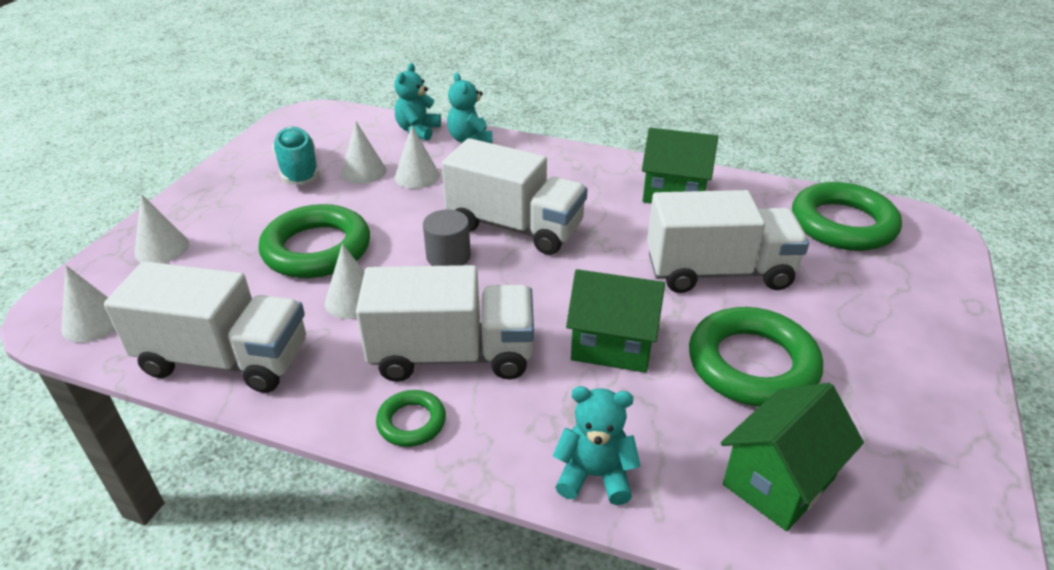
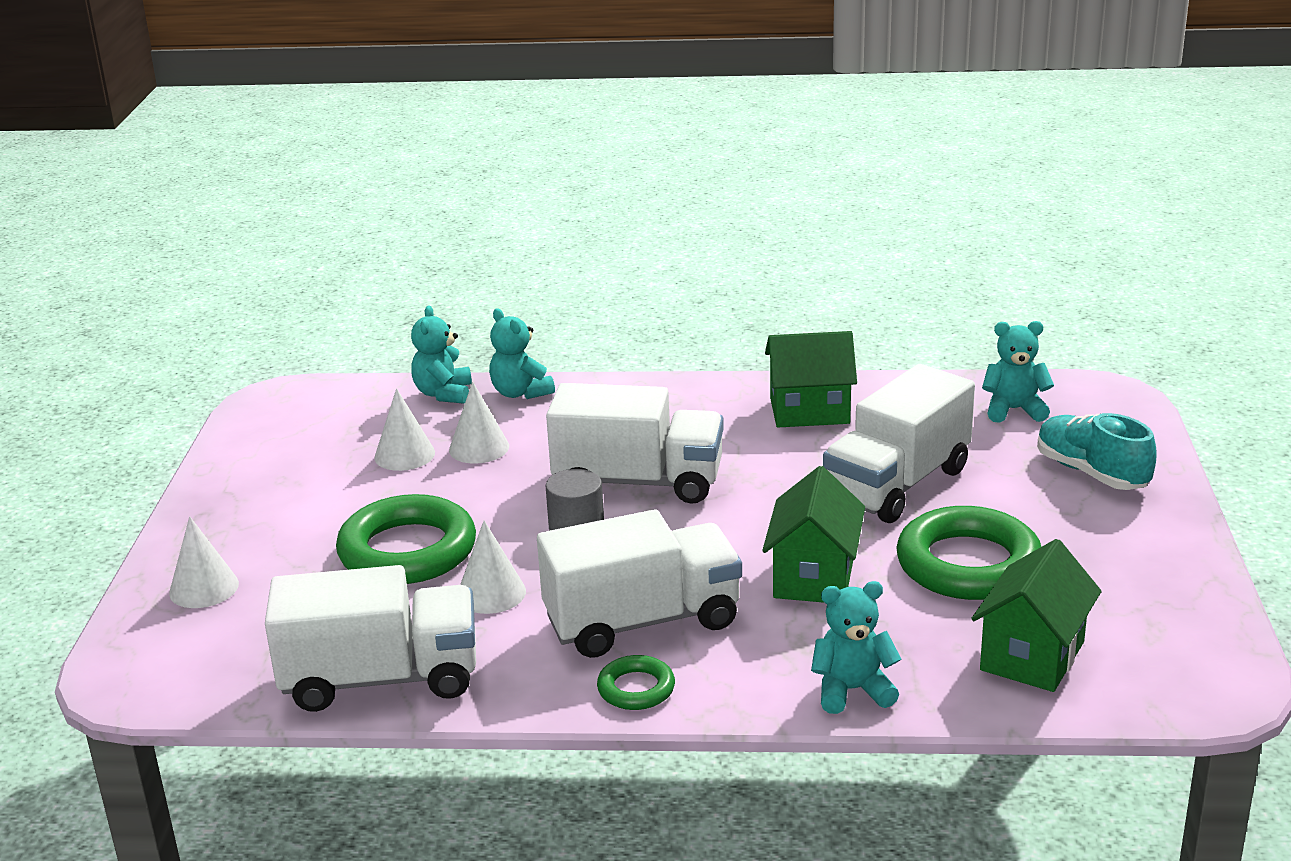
camera: 15 degrees left, 10 degrees down
(93, 322) = (184, 678): white cone -> none
(299, 170) = (315, 468): turquoise shoe -> turquoise shoe (1091, 473)
(612, 345) = (814, 577): green house -> green house turned 75 degrees counterclockwise
(718, 272) = (897, 484): white truck -> white truck turned 150 degrees clockwise
(842, 224) = (1014, 410): green ring -> turquoise teddy bear

